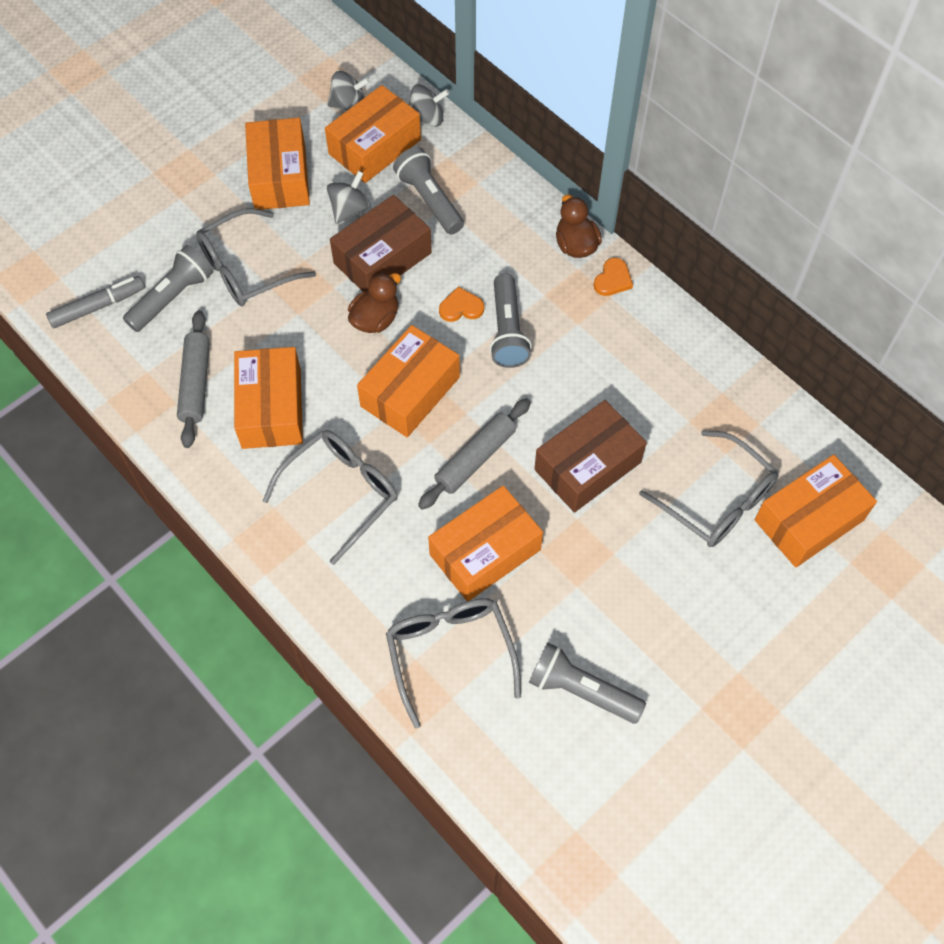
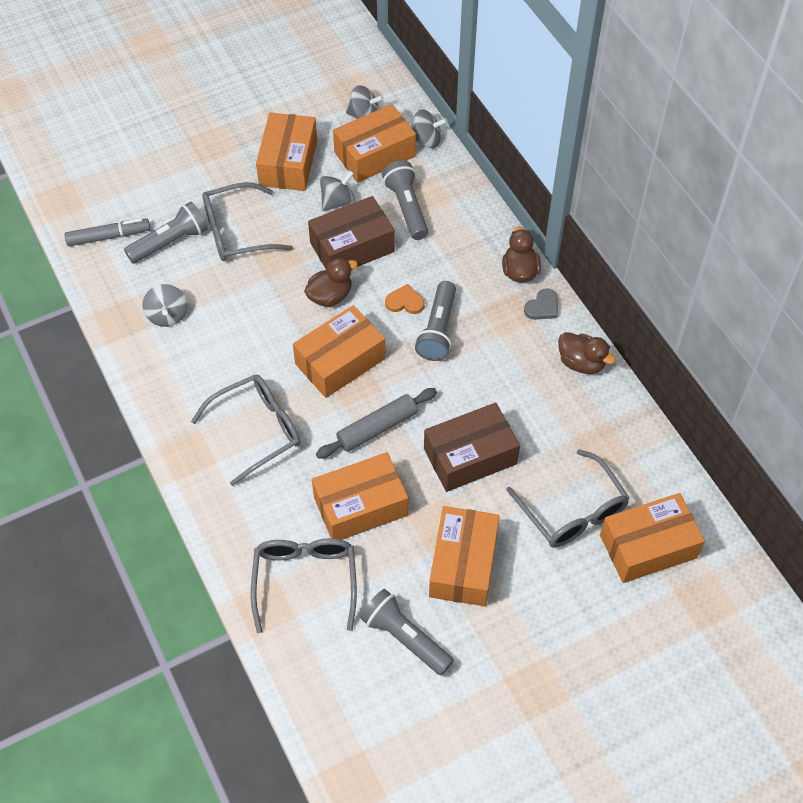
camera: 15 degrees right, 5 degrees down
(196, 383) = (167, 315): grey rolling pin -> grey spinning top
(271, 408) = (222, 349): orange box -> orange box (463, 564)
(613, 279) = (542, 307): orange heart -> grey heart
(674, 333) = (581, 363): none -> brown duck

